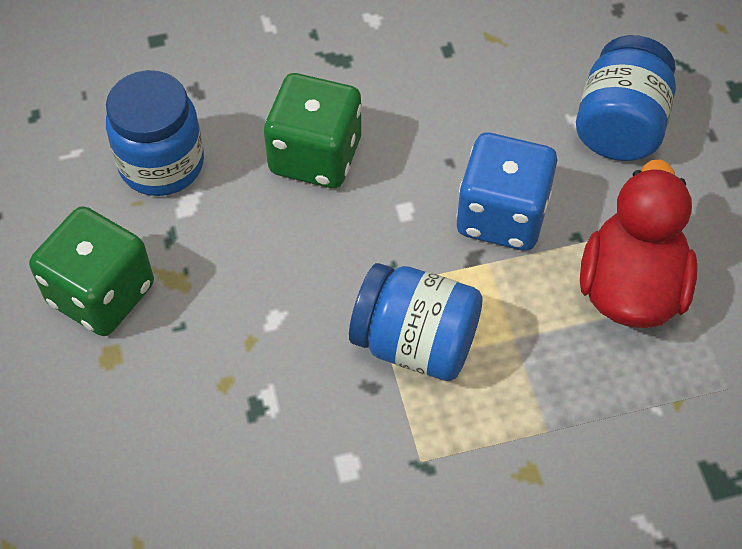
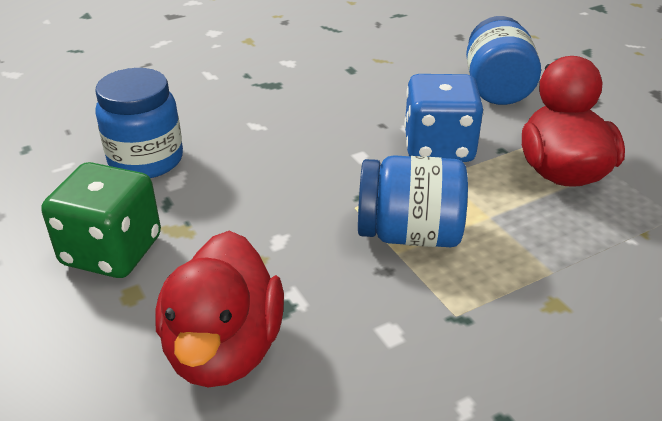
camera: 15 degrees left, 20 degrees down
(183, 445) = (224, 349): none -> red duck
(315, 156) = (274, 137): green dice -> none

